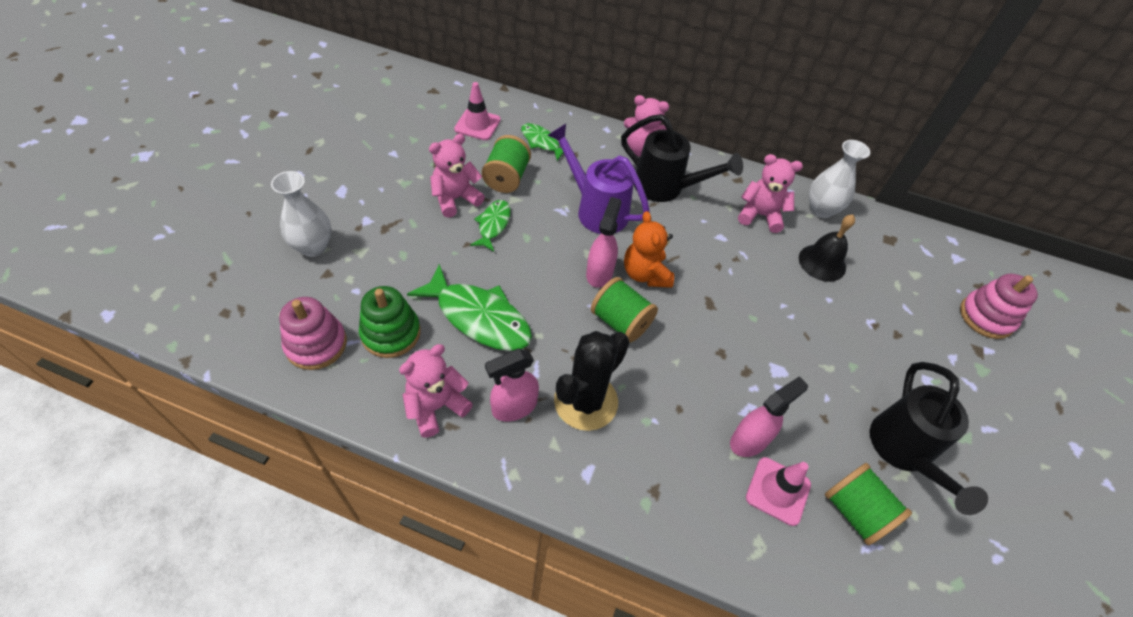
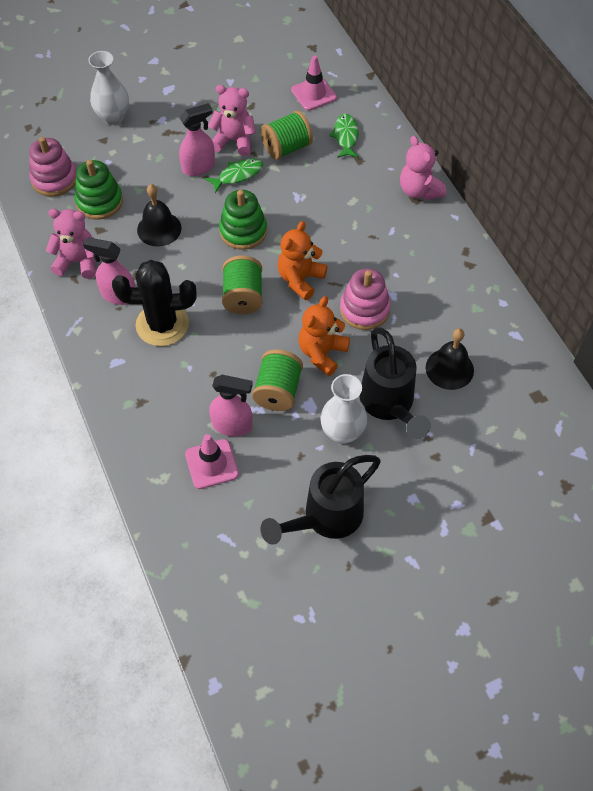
camera: 50 degrees right, 5 degrees up
(479, 317) = (159, 229): green fish -> black bell
(554, 267) = (243, 231): none -> green stacking toy
(596, 209) = (323, 212): purple watering can -> none
(599, 273) = (269, 256): pink spray bottle -> pink spray bottle (199, 167)
(666, 188) = (398, 232): black watering can -> black watering can (389, 405)
(733, 320) = (322, 353): none -> orange teddy bear
(760, 215) = (448, 302): pink teddy bear -> none
(821, 210) = (509, 334): white vase -> white vase (342, 432)
(855, 511) = (244, 515): green spool -> green spool (278, 391)
(986, 317) = (533, 505): pink stacking toy -> pink stacking toy (364, 309)

